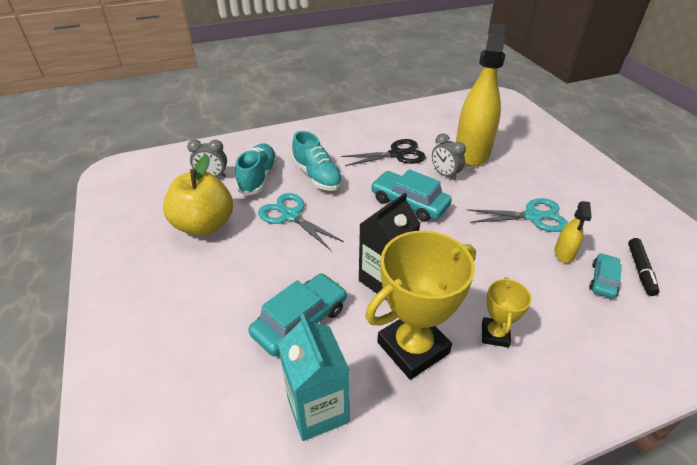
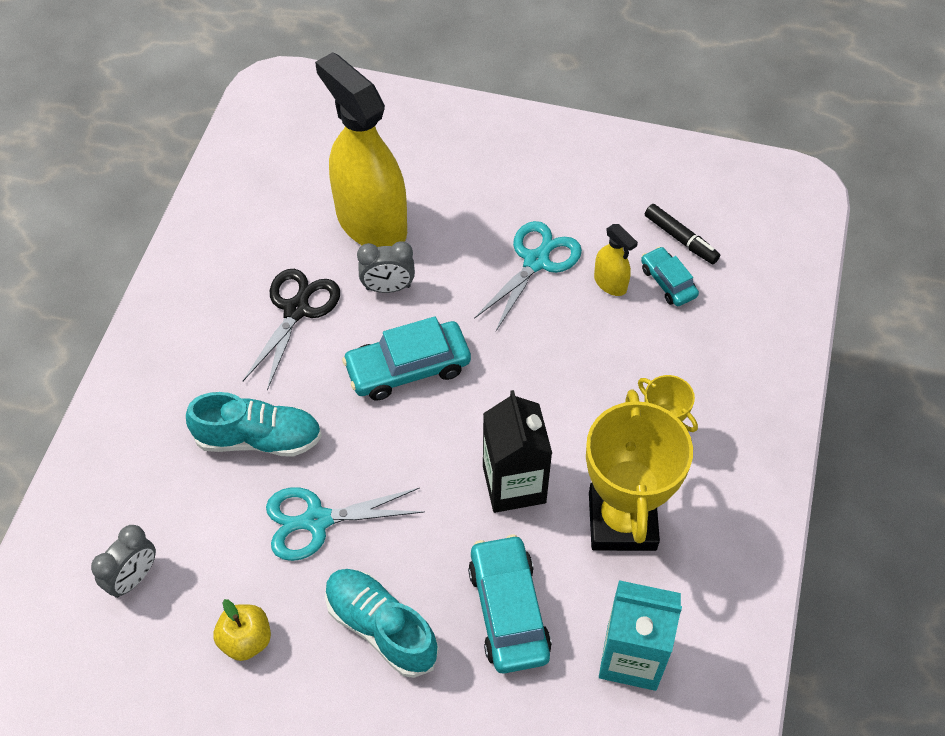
camera: 55 degrees left, 15 degrees up
(204, 225) = (246, 640): yellow apple -> yellow apple, size x0.52
(258, 178) = (194, 516): turquoise shoe -> turquoise shoe (381, 627)

